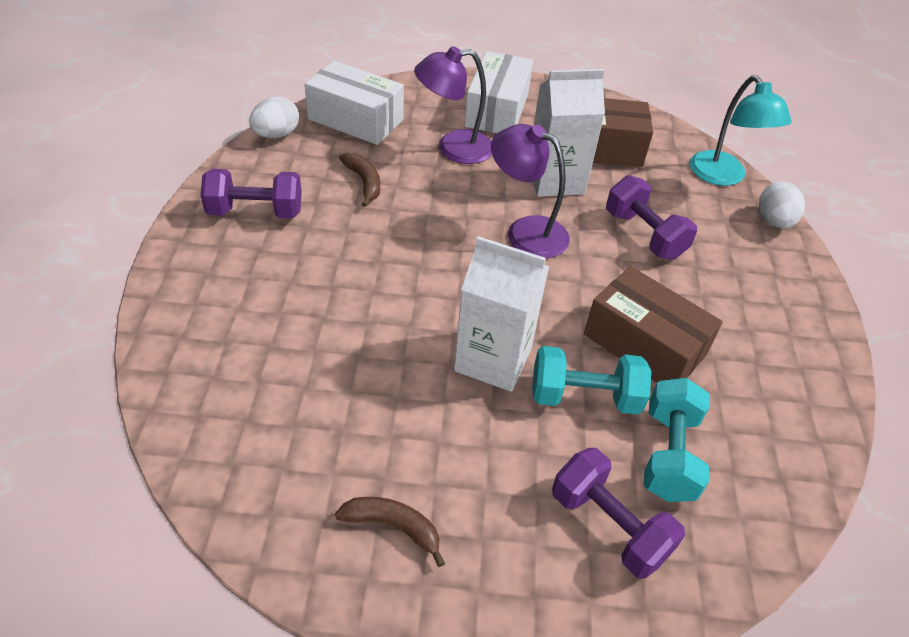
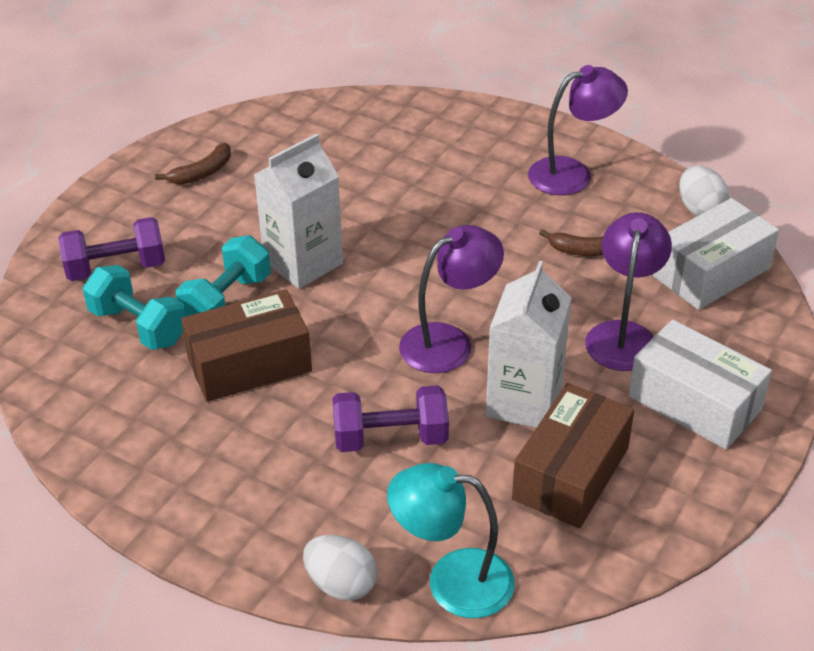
camera: 120 degrees right, 5 degrees down
(255, 212) = (572, 173): purple dumbbell -> purple lamp

